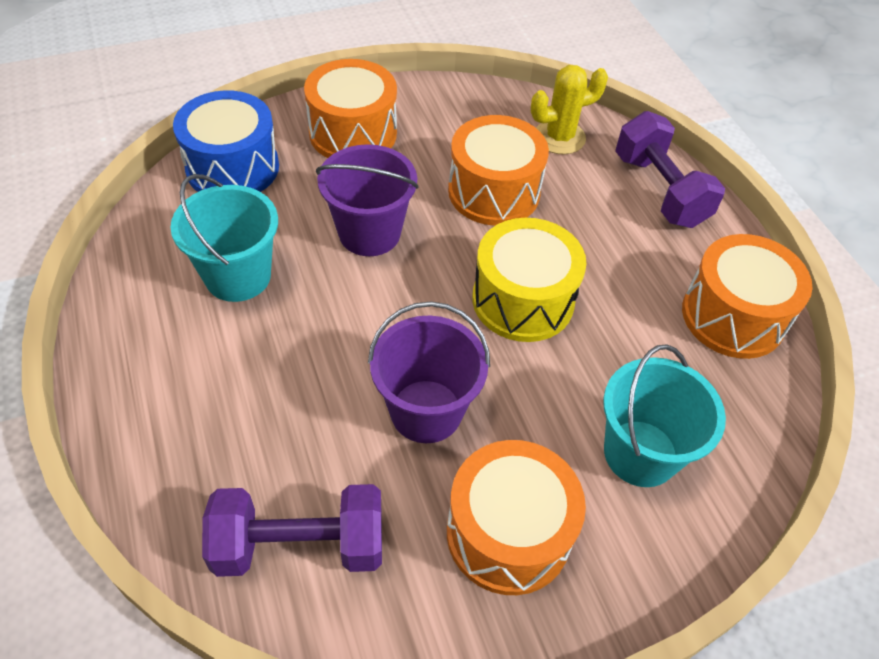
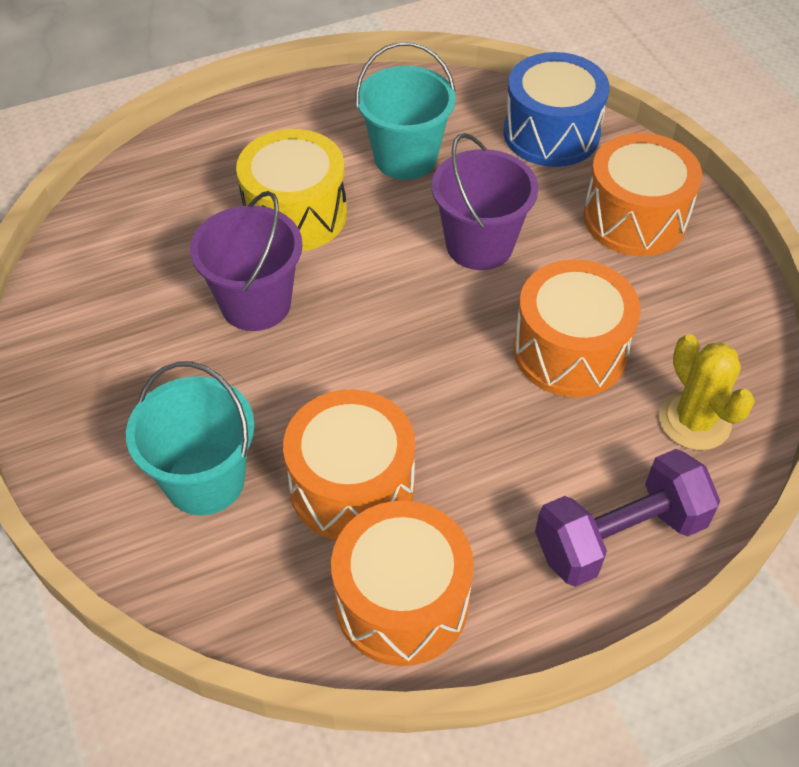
camera: 90 degrees right, 0 degrees up
(300, 545) = (128, 232): purple dumbbell -> none
(508, 533) = (126, 368): orange drum -> orange drum (352, 486)
(523, 300) = (402, 379): yellow drum -> yellow drum (295, 214)

